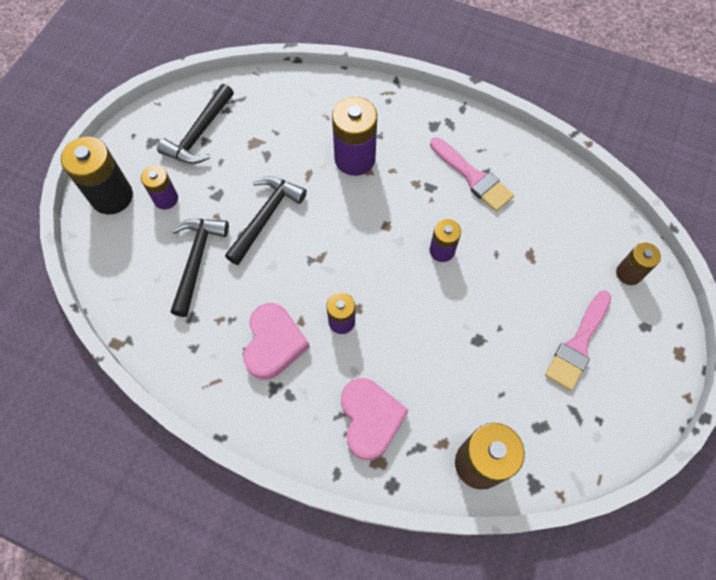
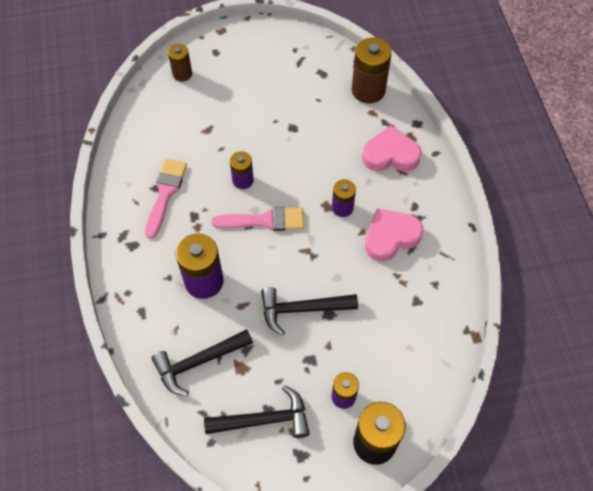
camera: 125 degrees left, 5 degrees down
(196, 261) = (374, 331): black hammer -> black hammer (199, 362)
(370, 419) = (390, 155): pink heart -> pink heart turned 45 degrees clockwise
(578, 344) = (254, 78): pink brush -> pink brush (265, 220)

